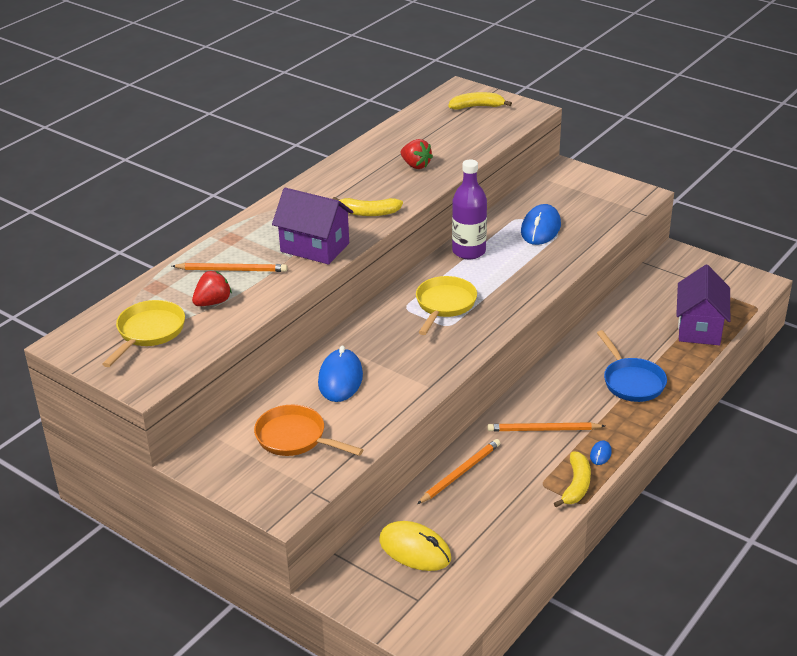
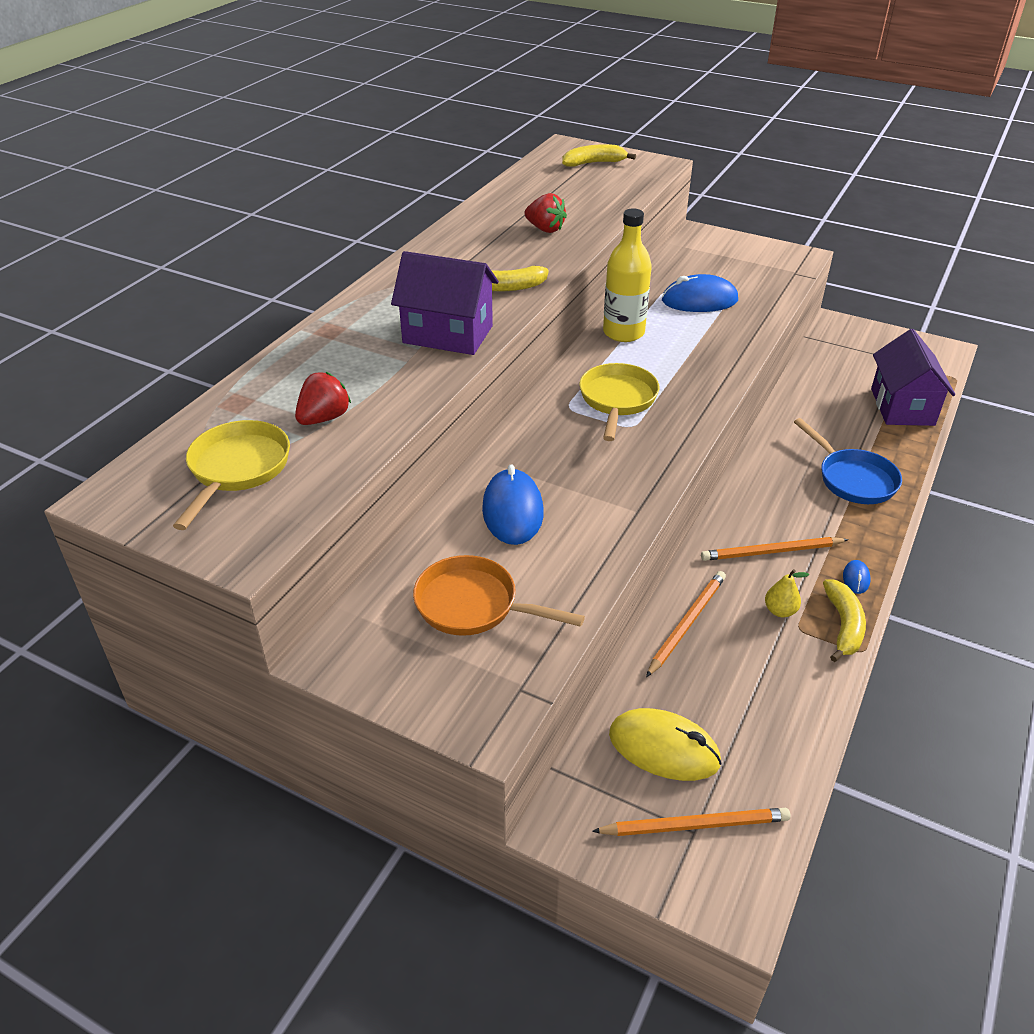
camera: 10 degrees left, 5 degrees up
(232, 270) = (341, 371): orange pencil -> orange pencil (695, 825)
(469, 251) = (623, 333): purple bottle -> yellow bottle
(533, 471) = (780, 611): none -> yellow pear
(540, 228) = (699, 301): blue mouse -> blue mouse turned 75 degrees clockwise

